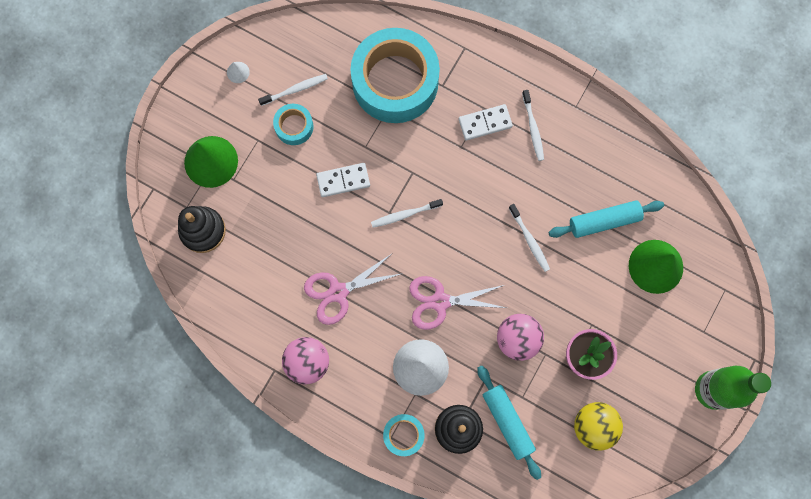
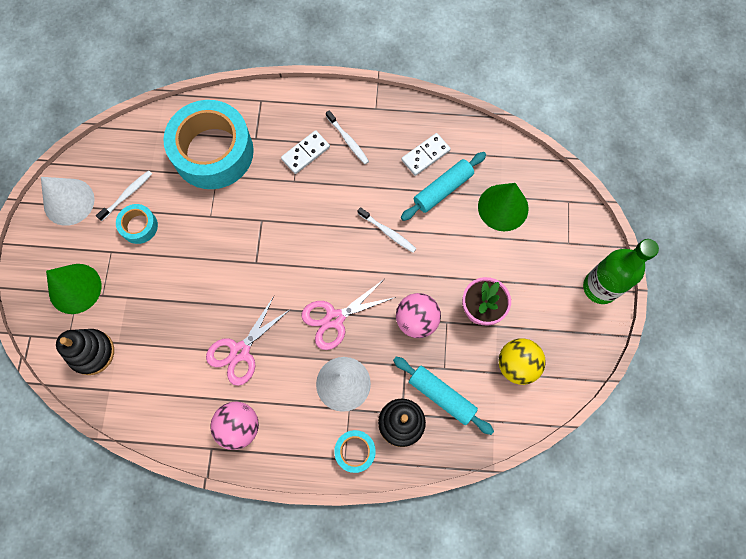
camera: 25 degrees left, 5 degrees down
(238, 72) = (69, 202): white cone -> white cone, size x2.30
(343, 180) = (203, 253): white domino -> white domino (425, 155)
(405, 214) = (270, 258): white toothbrush -> none

